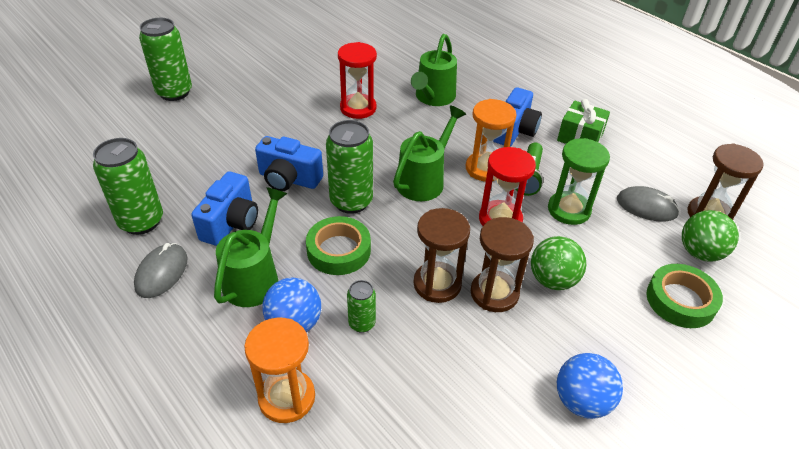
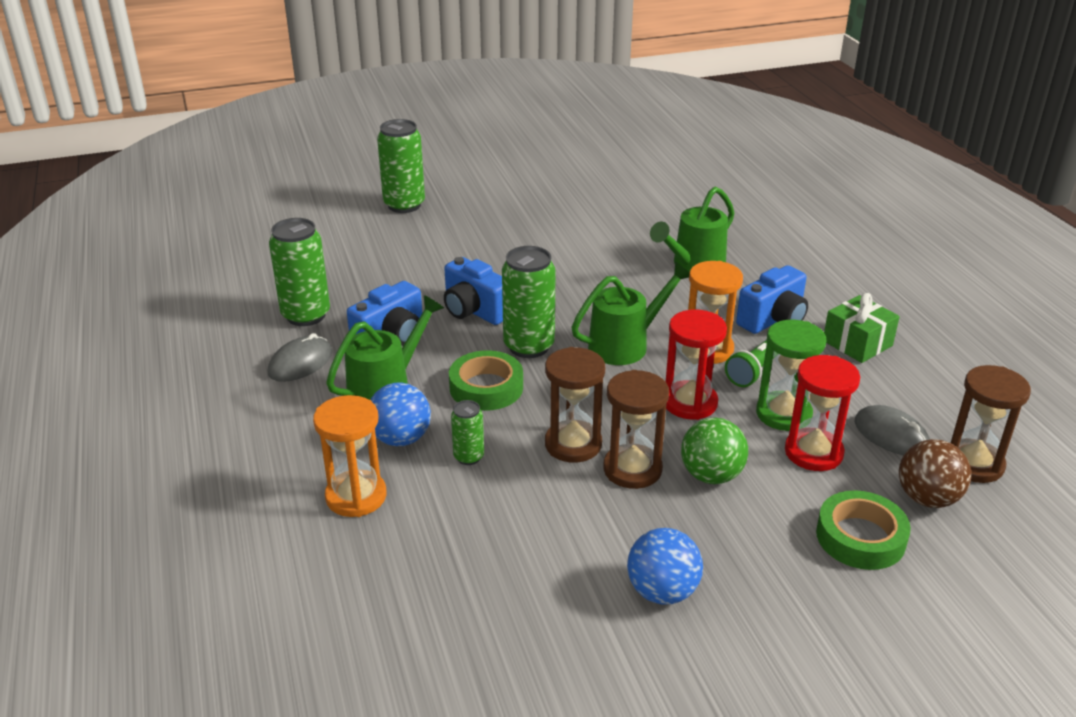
camera: 25 degrees right, 10 degrees down
(358, 108) = (596, 258): red hourglass -> red hourglass (813, 452)
(700, 253) = (927, 498): green ball -> brown ball

